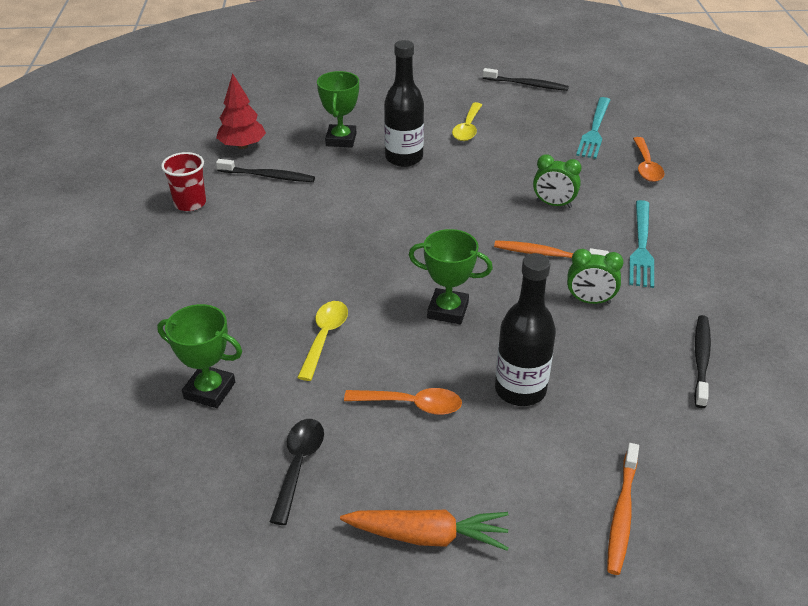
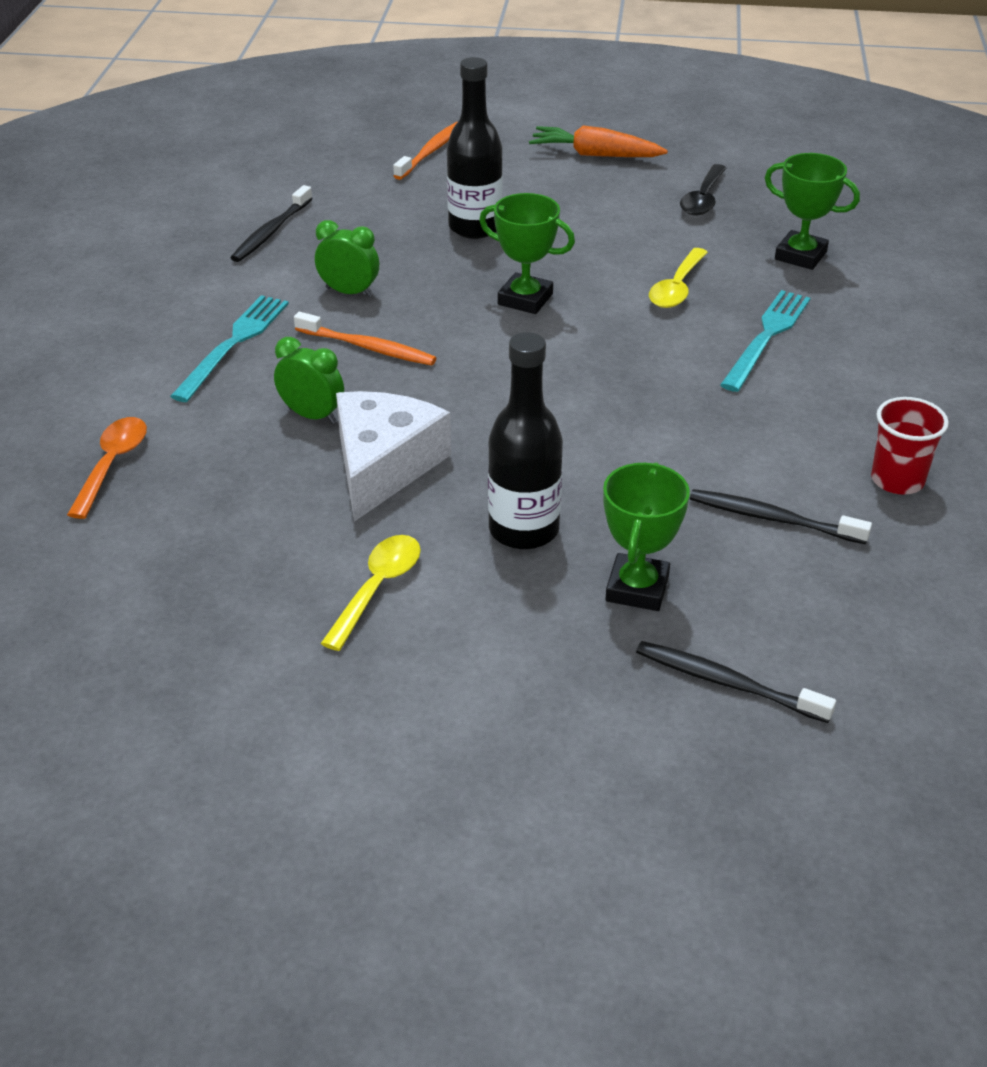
camera: 170 degrees left, 0 degrees up
(242, 146) = (834, 596): red tree -> none
(411, 404) = (589, 227): orange spoon -> none
(494, 181) = (383, 466): none -> white cheese
(527, 84) = (182, 707): black toothbrush -> black toothbrush (727, 683)
(594, 130) = (135, 554): turquoise fork -> turquoise fork (766, 337)

